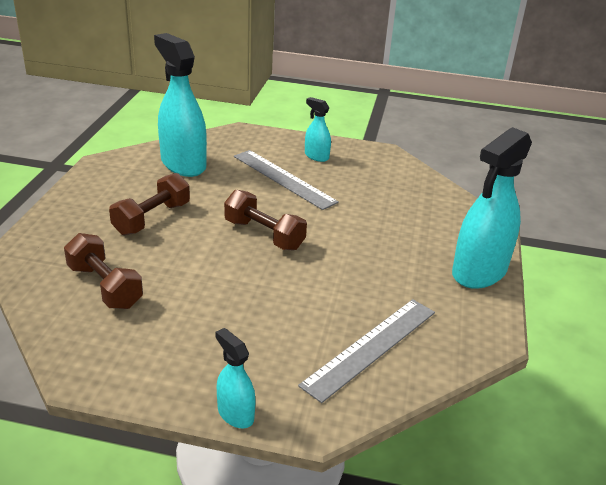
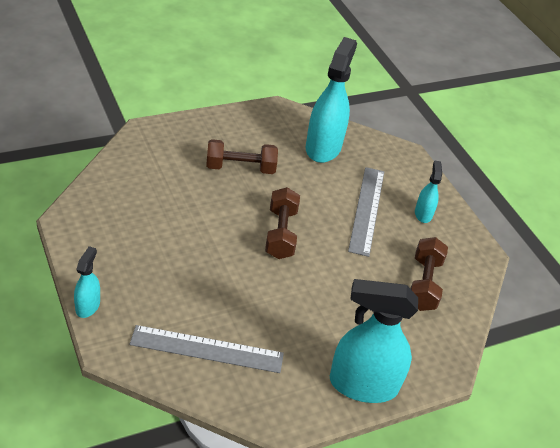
camera: 50 degrees right, 10 degrees up
(105, 286) = (150, 186): brown dumbbell -> brown dumbbell (424, 284)

